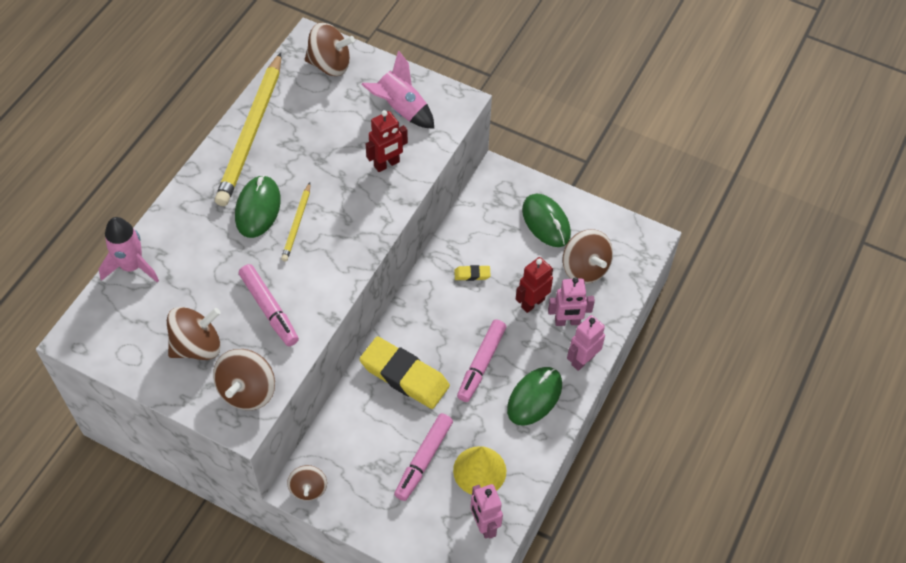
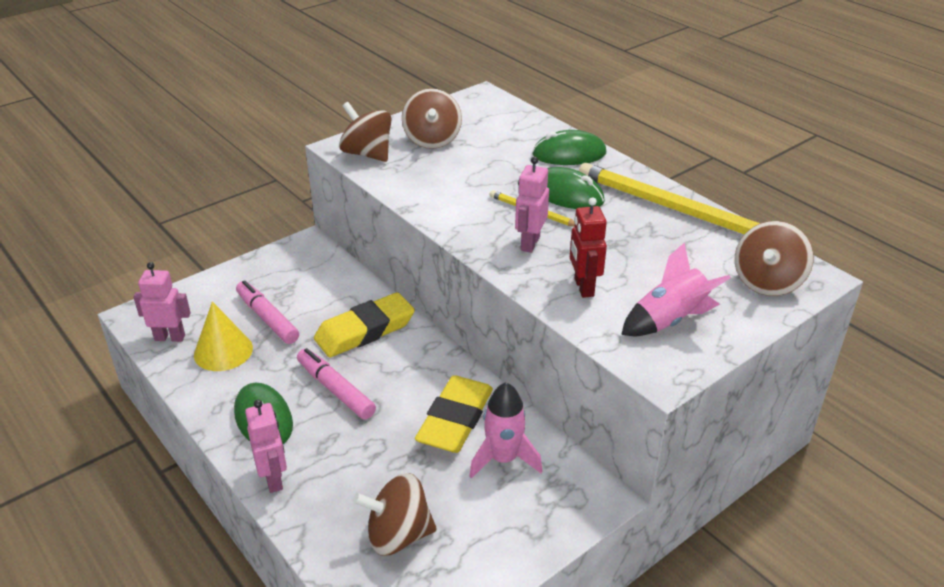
camera: 115 degrees right, 20 degrees down
(132, 266) = (538, 125): pink rocket -> pink rocket (503, 459)
(269, 309) = (442, 178): pink marker -> none
(308, 488) = (302, 248): brown spinning top -> none
(472, 274) = (455, 419): yellow eraser -> yellow eraser, size x2.37
(532, 303) = (382, 461): red robot -> none
(546, 222) = (495, 521): green mouse -> green mouse (569, 154)
(567, 322) = (334, 484): pink robot -> pink robot (529, 243)

